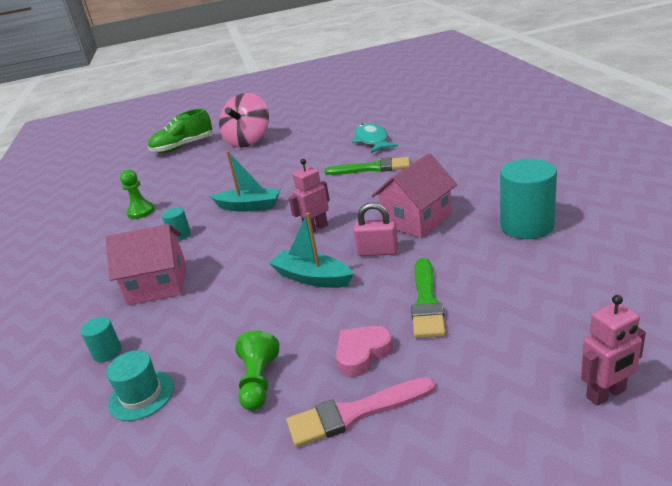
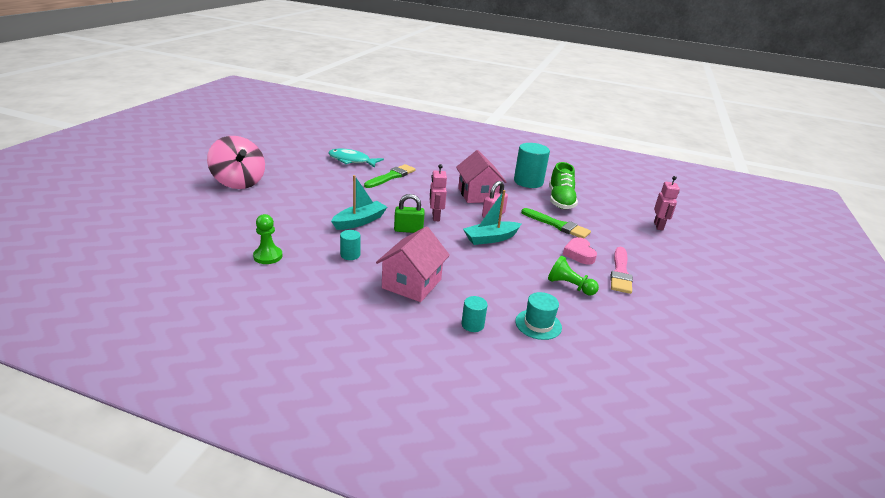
camera: 65 degrees left, 0 degrees up
(183, 147) = (170, 202): green shoe -> green shoe (560, 200)
(265, 232) = (408, 230): none -> green padlock

